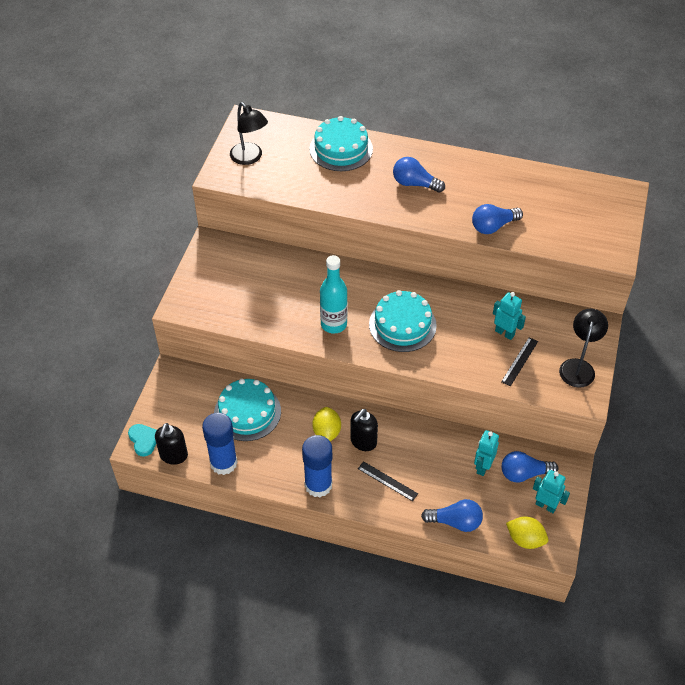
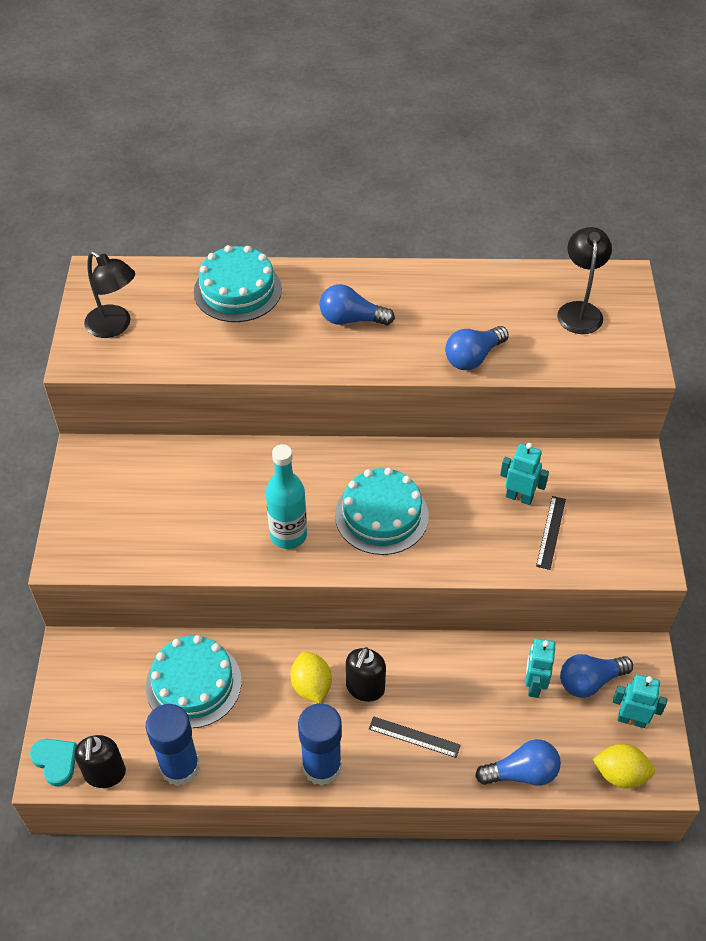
camera: 15 degrees left, 0 degrees up
(578, 367) = (628, 522): black lamp -> black lamp (579, 310)

